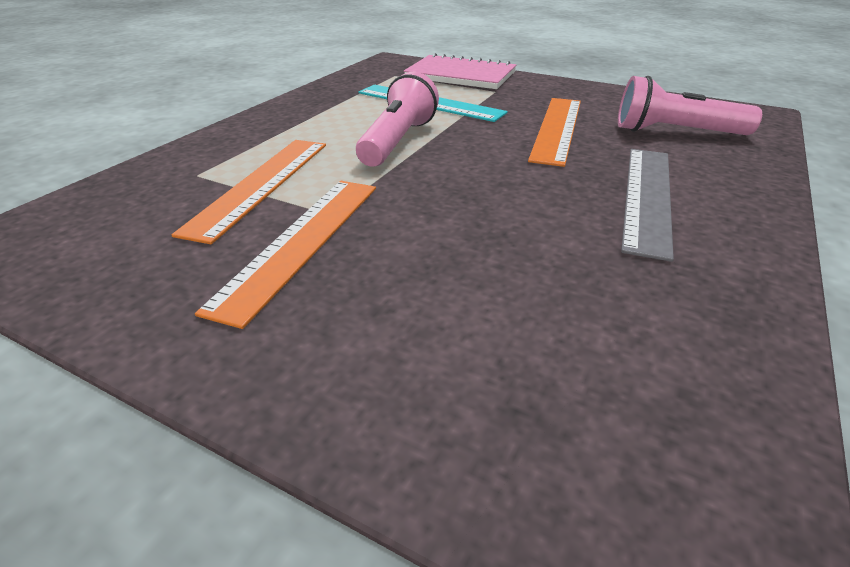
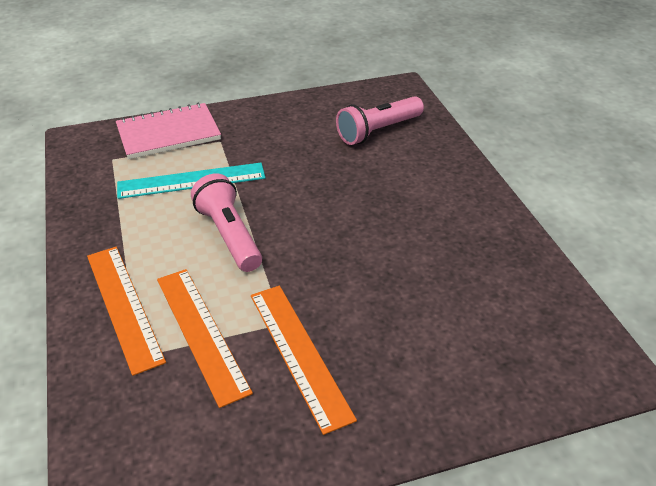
camera: 45 degrees left, 5 degrees up
(557, 128) = (311, 164): orange ruler -> orange ruler (123, 306)
(648, 197) = (421, 200): grey ruler -> none

